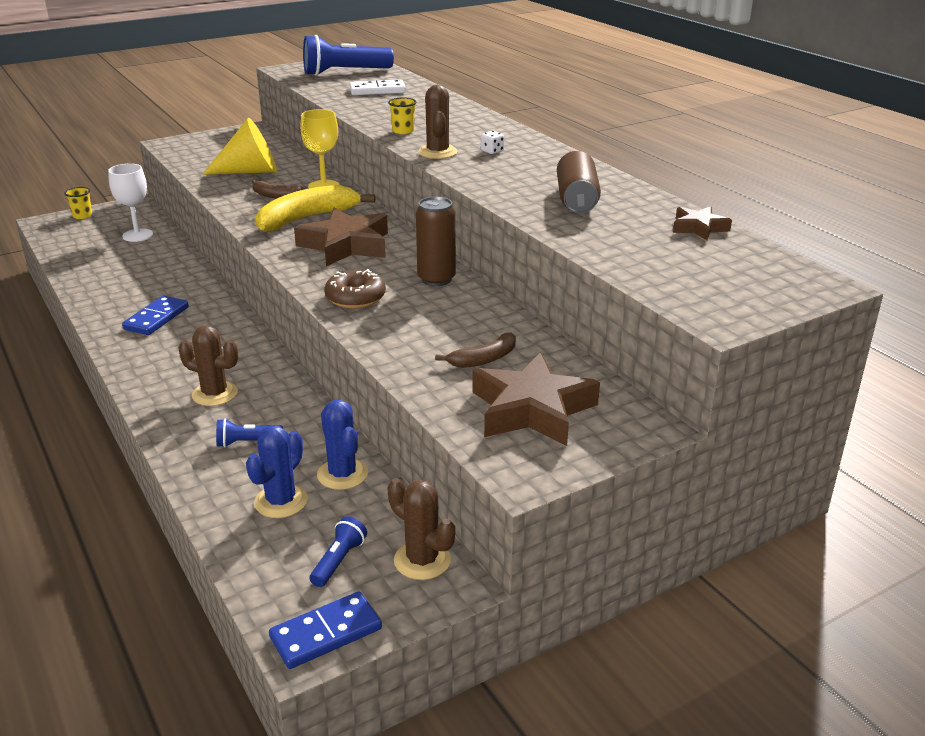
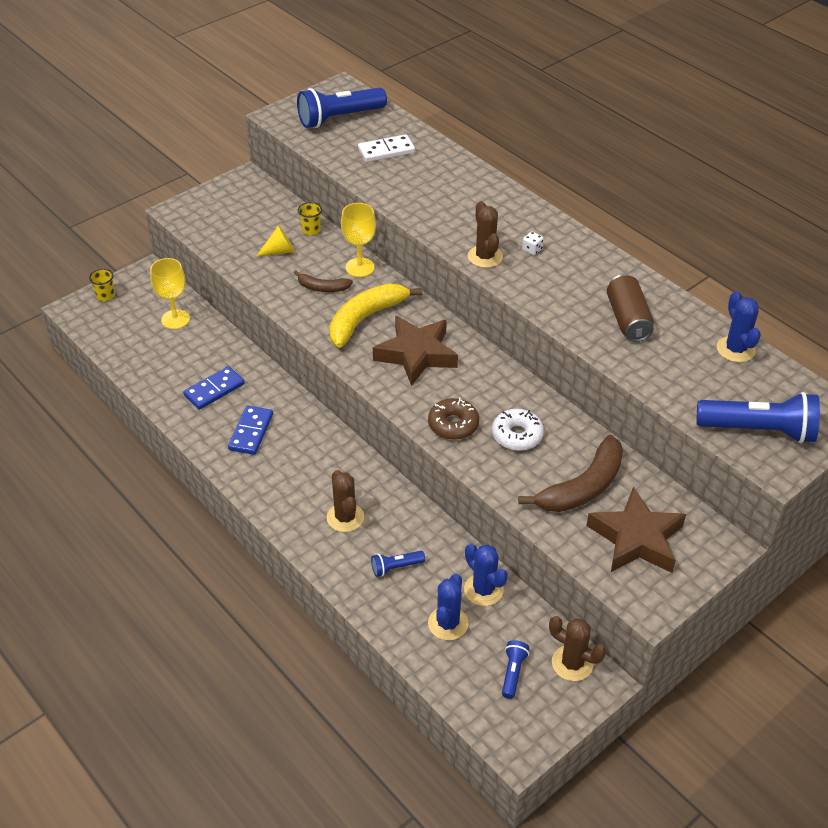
camera: 10 degrees left, 15 degrees up
(137, 235) = (175, 319): white goblet -> yellow goblet
(215, 394) = (345, 517): brown cactus -> brown cactus turned 60 degrees clockwise
(250, 171) = (279, 251): yellow cone -> yellow cone, size x0.55
(326, 633) = (528, 736): blue domino -> blue domino (214, 390)
(403, 131) = (440, 223): yellow cup -> yellow cup (311, 230)
(425, 312) = (517, 435): none -> white donut
(436, 279) = (511, 392): brown can -> none
(484, 359) = (583, 487): brown banana -> brown banana, size x1.85
(699, 228) = (735, 349): brown star -> blue cactus
(706, 288) = (758, 430): none -> blue flashlight

